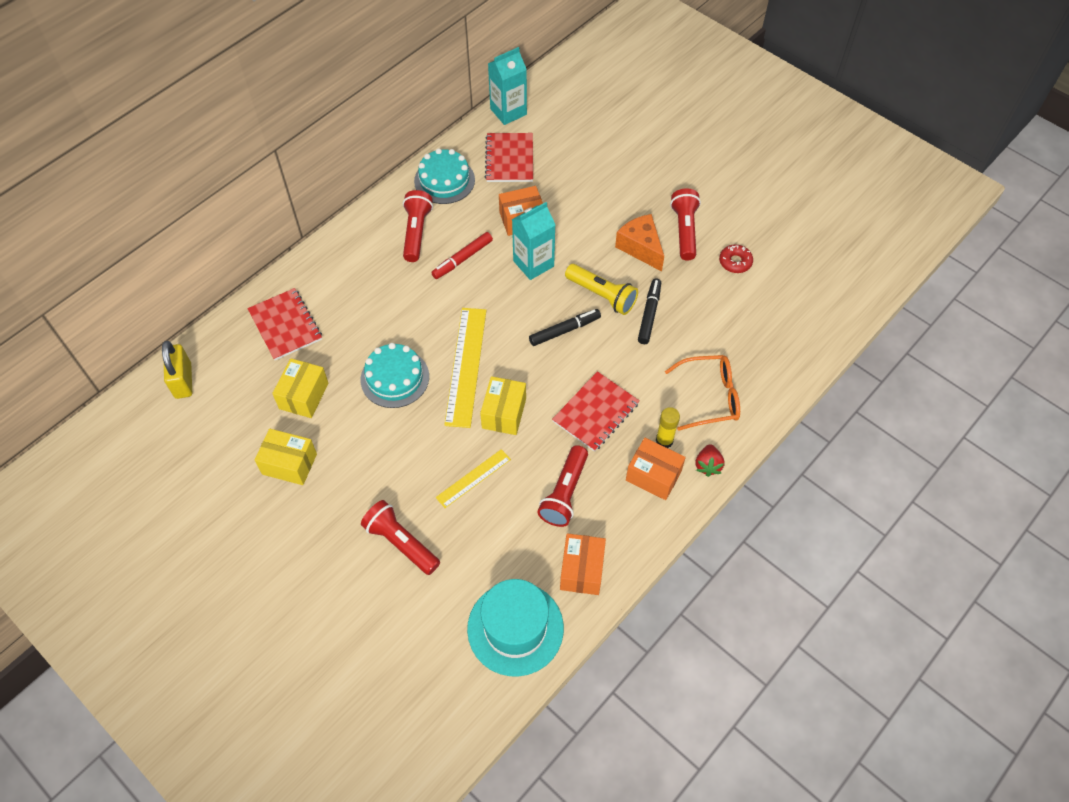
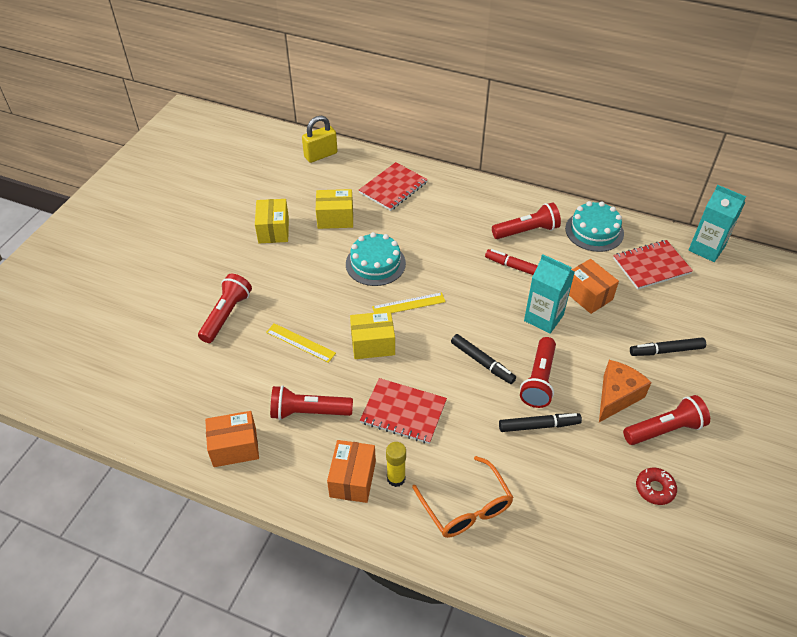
camera: 70 degrees right, 10 degrees down
(466, 366) = (409, 304): yellow ruler -> yellow ruler, size x0.57
(515, 628) = (167, 413): turquoise hat -> none
(602, 295) = (539, 380): yellow flashlight -> red flashlight
(608, 193) = (666, 351): none -> black marker
(708, 465) = (383, 526): red strawberry -> none

